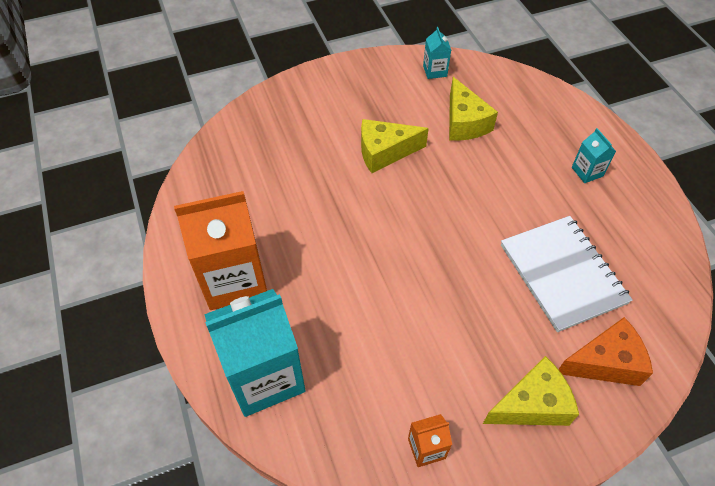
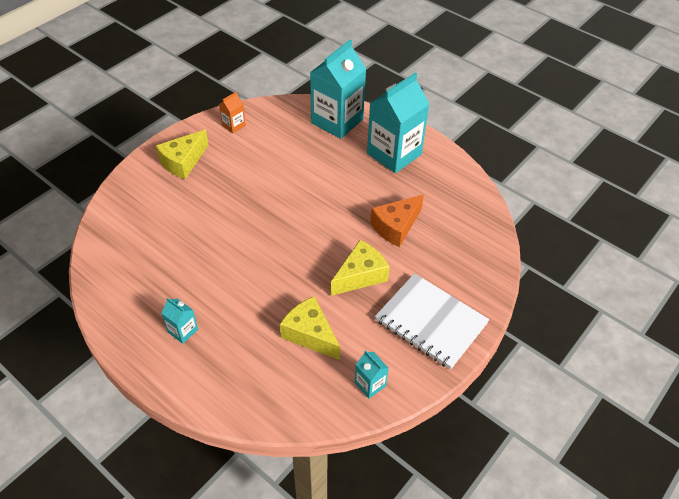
camera: 150 degrees right, 5 degrees down
(234, 279) = (394, 154): orange carton -> turquoise carton
(562, 274) = (183, 238): white notebook -> white notebook (431, 322)
(605, 362) = (143, 197): orange cheese -> orange cheese (396, 227)

